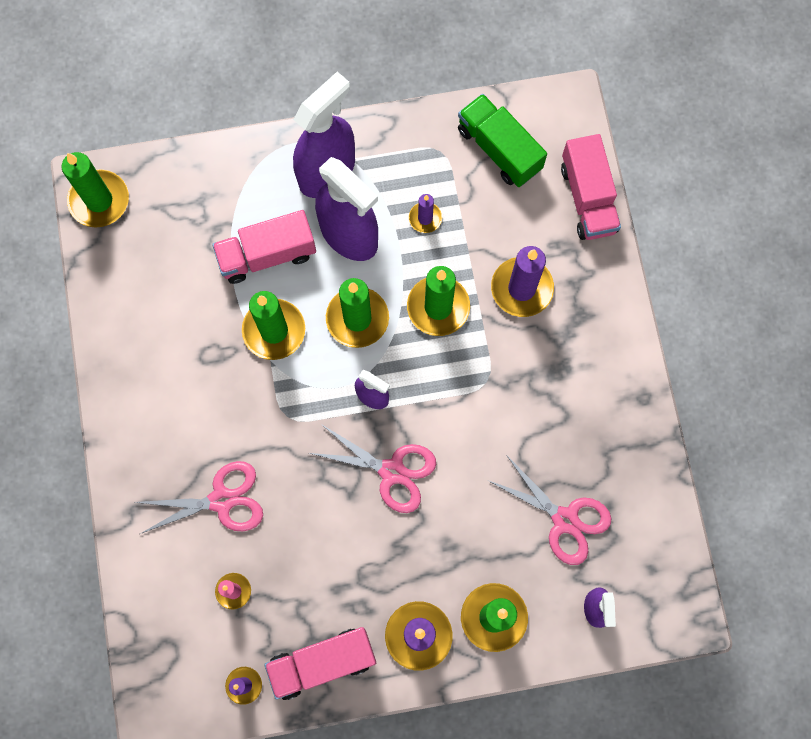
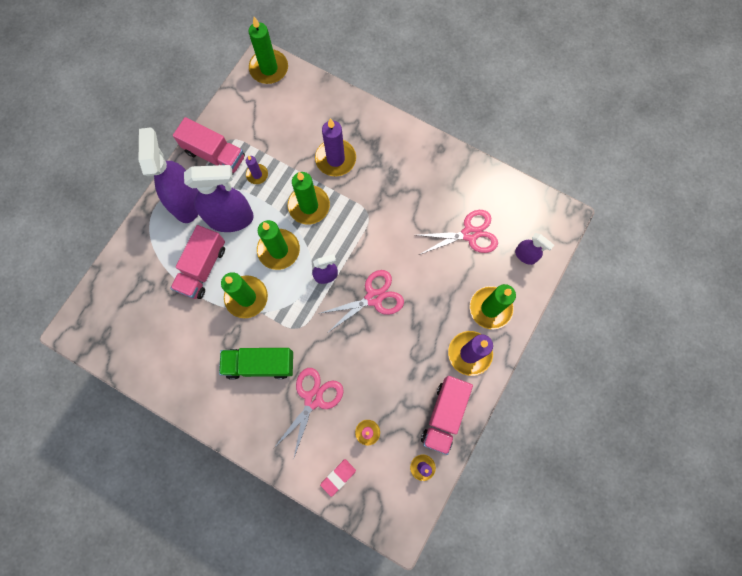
camera: 50 degrees left, 0 degrees up
(99, 200) = (88, 332): green candle -> green candle (269, 68)
(159, 599) = (338, 477): none -> pink eraser
(499, 149) = (255, 111): green truck -> green truck (260, 364)
(588, 198) = (318, 92): pink truck -> pink truck (215, 155)

